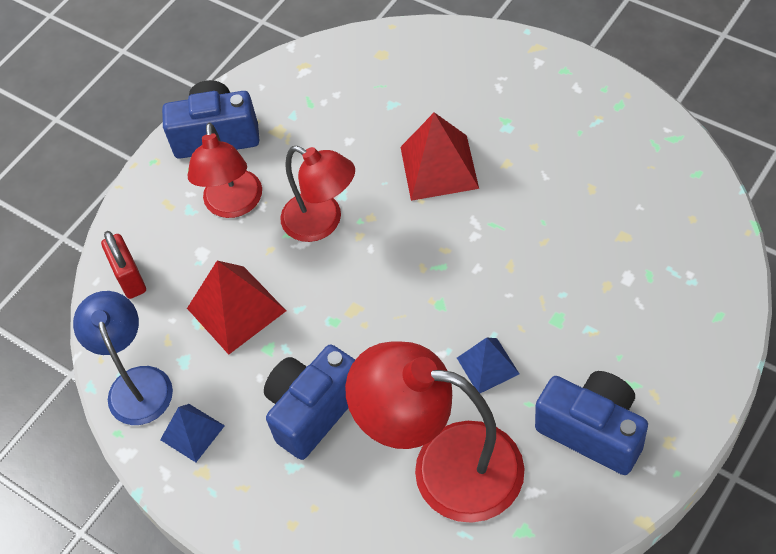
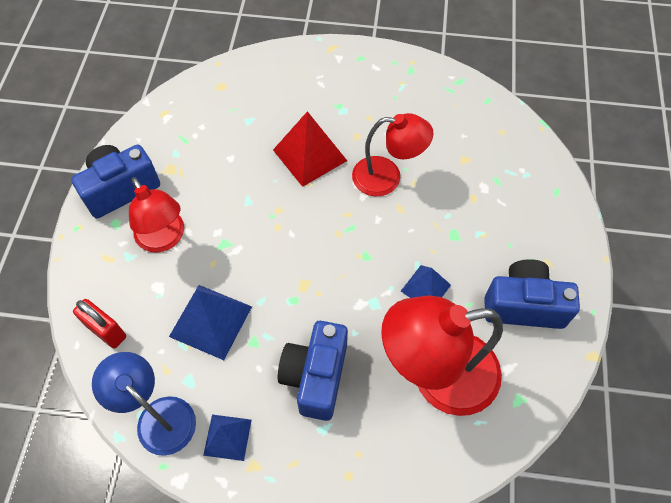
camera: 35 degrees left, 5 degrees up
(236, 309) = (211, 321): red pyramid -> blue pyramid
(322, 222) = (243, 227): red lamp -> red lamp (387, 177)

